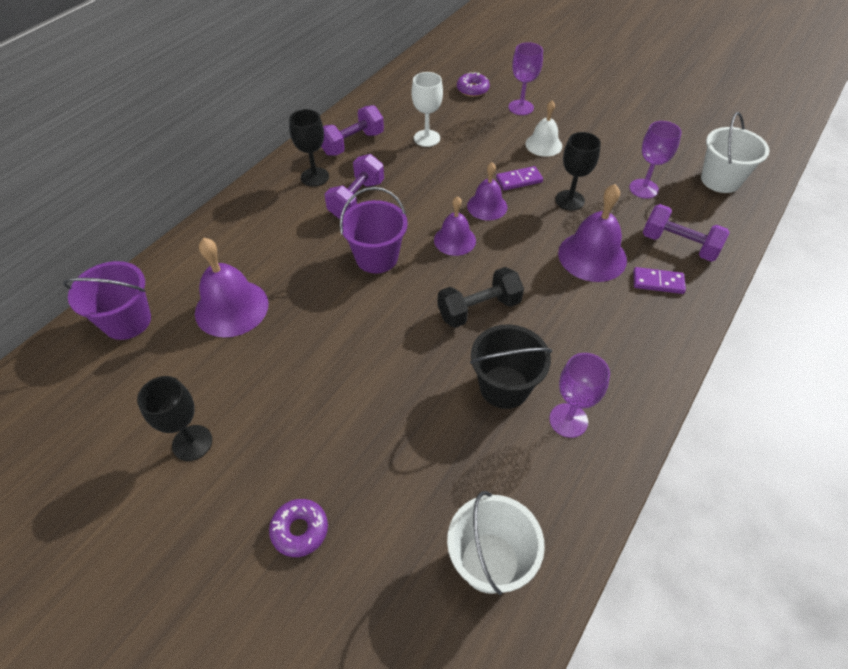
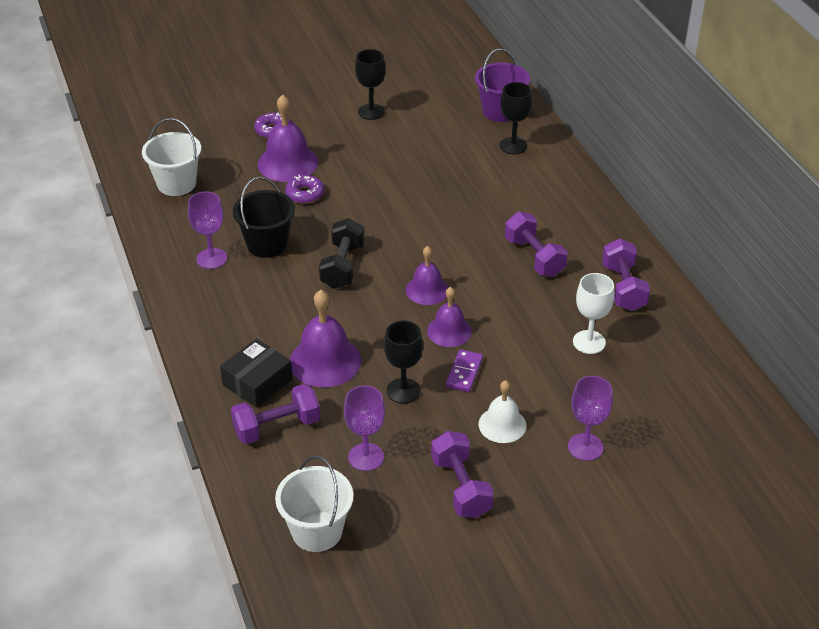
camera: 125 degrees right, 10 degrees down
(231, 308) = (468, 155): purple bell -> purple bell (288, 163)
(315, 177) = (589, 245): black goblet -> black goblet (513, 146)
(376, 257) = (450, 239): purple bucket -> none
(472, 89) = (656, 426): purple donut -> purple donut (305, 194)
(611, 140) = (461, 487): none -> purple dumbbell
(658, 282) = (257, 382): purple domino -> black box

